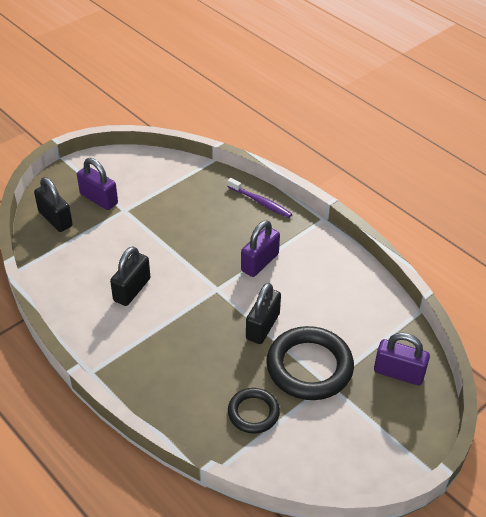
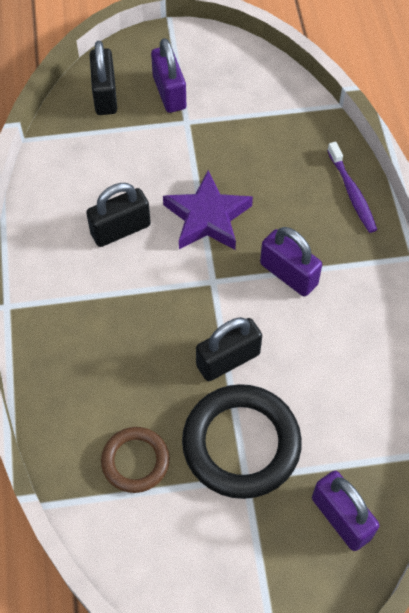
camera: 35 degrees right, 15 degrees up
(183, 256) = (207, 217): none -> purple star
(253, 413) = (135, 461): black ring -> brown ring
(259, 262) = (288, 274): purple padlock -> purple padlock turned 60 degrees clockwise

